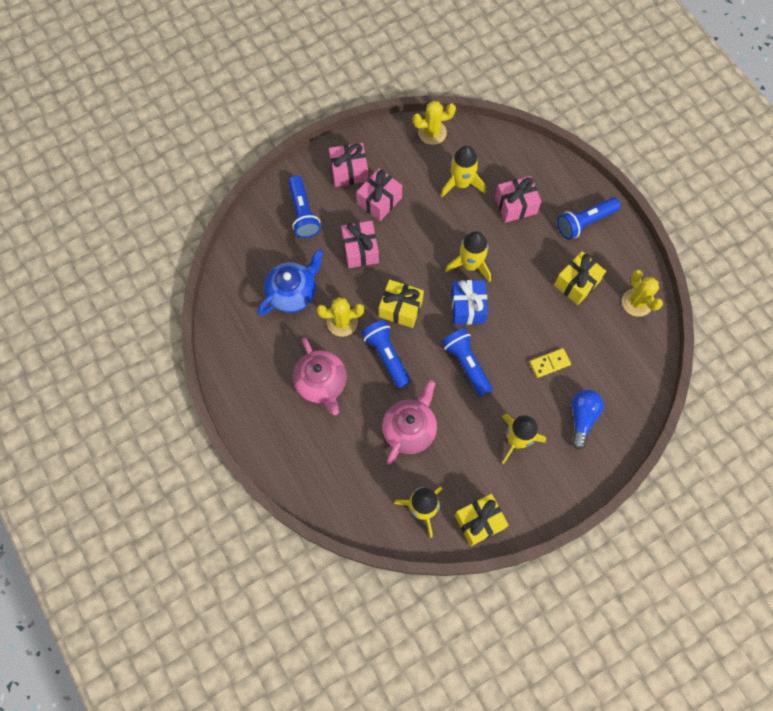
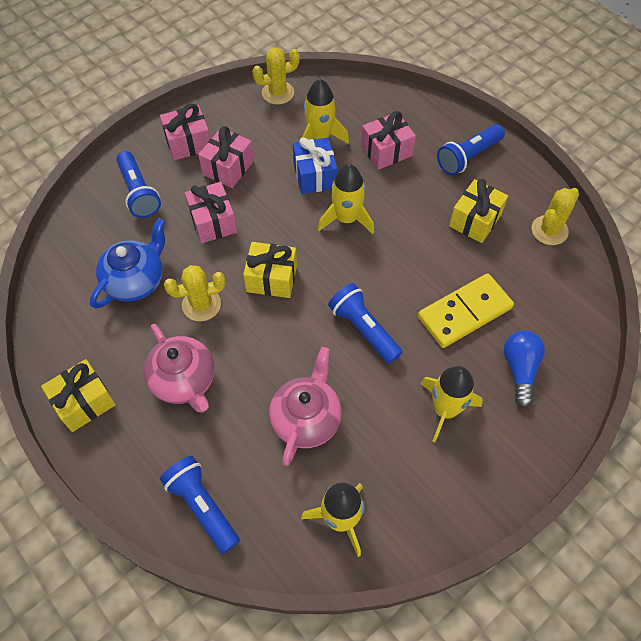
camera: 10 degrees left, 10 degrees down
(386, 356) = (262, 335): blue flashlight -> blue flashlight (202, 506)
(467, 307) = (352, 265): blue gift -> blue gift (315, 175)
(479, 522) = (419, 523): yellow gift -> yellow gift (84, 402)
(549, 363) = (464, 313): yellow domino -> yellow domino, size x1.89
(637, 302) = (549, 230): yellow cactus -> yellow cactus turned 75 degrees clockwise

